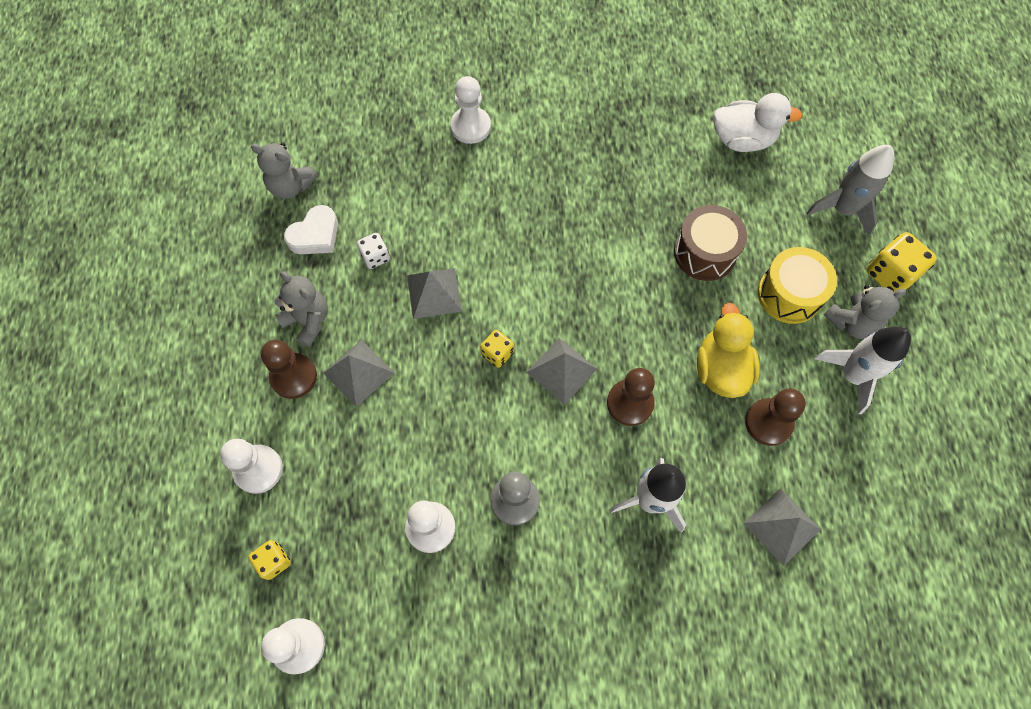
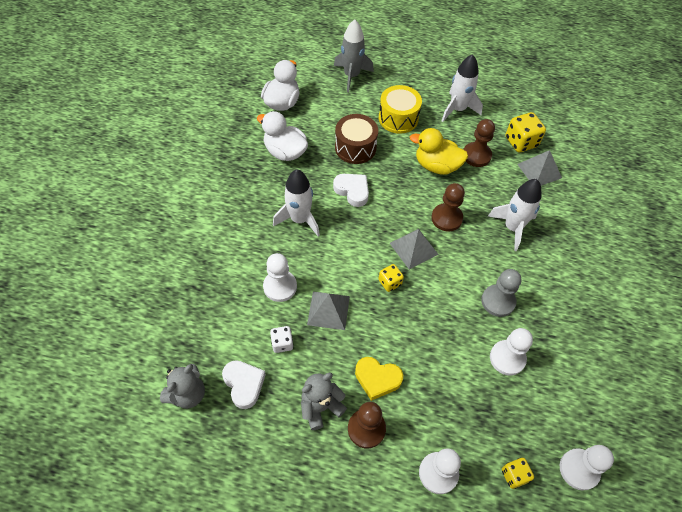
camera: 75 degrees left, 10 degrees down
(358, 372) = (377, 379): grey pyramid -> yellow heart
(470, 126) = (195, 248): white pawn -> white pawn (280, 286)
(554, 221) = (299, 219): none -> white rocket
(626, 270) = (352, 191): none -> white heart
(657, 171) = (285, 152): none -> white duck
(852, 322) = (425, 98): grey teddy bear -> none
(890, 274) = (401, 71): yellow dice -> yellow dice (521, 142)

